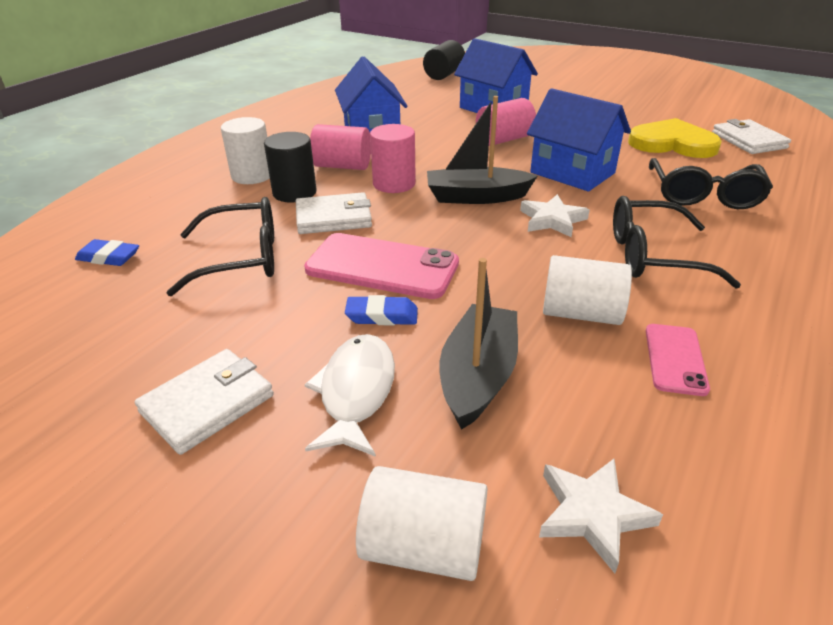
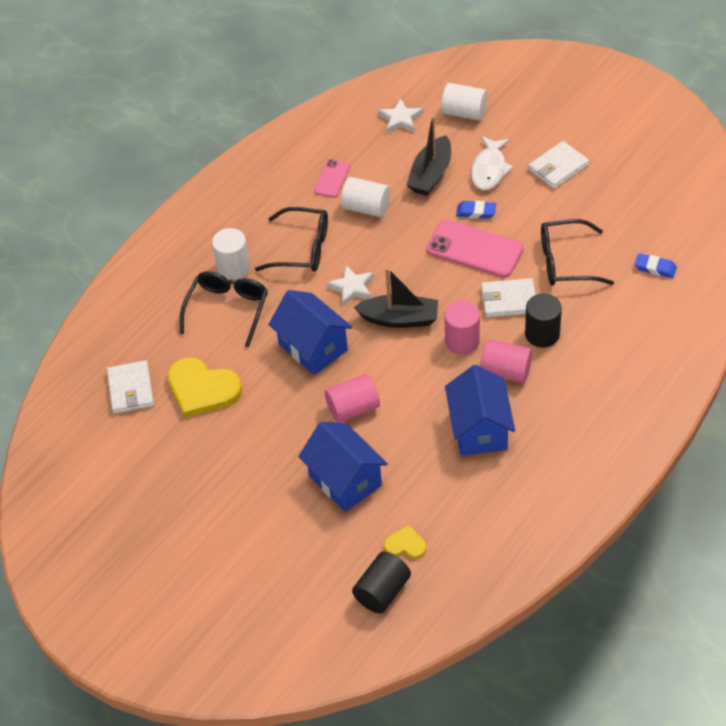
camera: 170 degrees left, 15 degrees up
(252, 175) = (582, 362): white cylinder -> white cylinder (233, 268)
(431, 88) = (405, 545): none -> yellow heart

